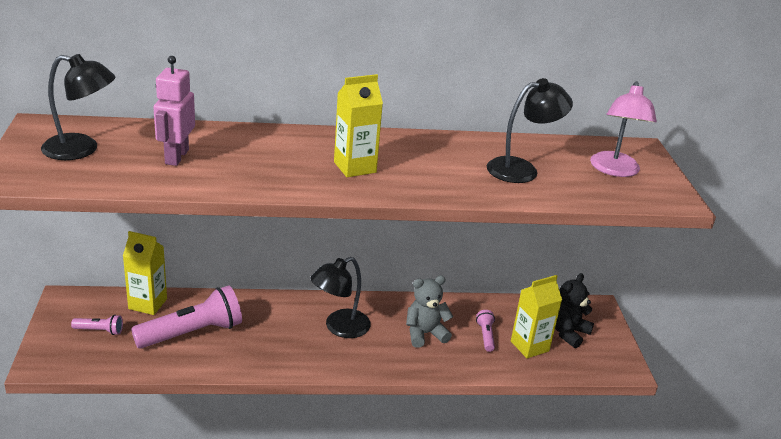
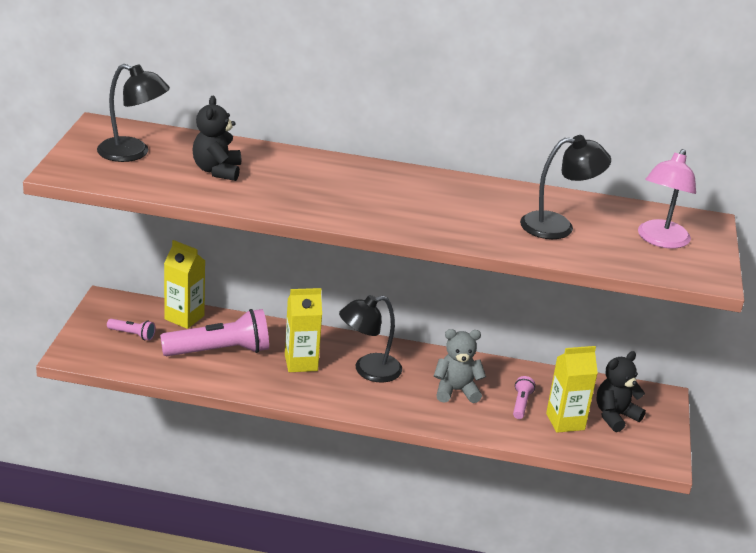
camera: 15 degrees right, 0 degrees up
(176, 157) = (217, 171): pink robot -> black teddy bear
(355, 167) = (385, 202): yellow carton -> yellow carton (301, 363)

